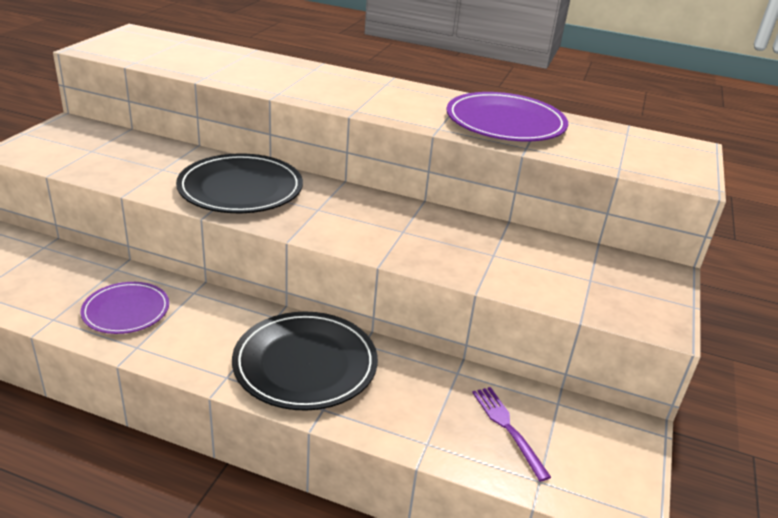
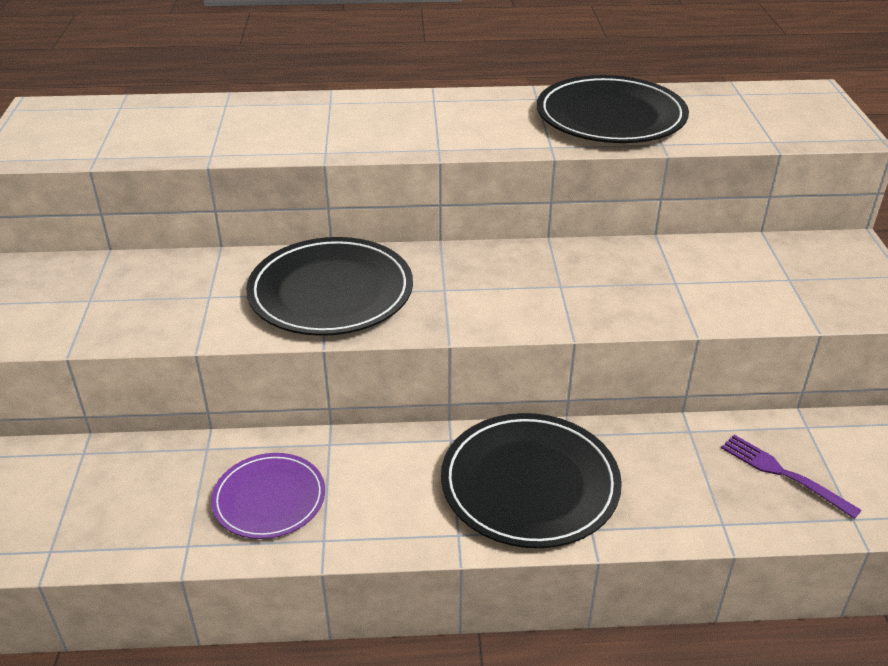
camera: 20 degrees left, 5 degrees up
(505, 122) = (610, 116): purple plate -> black plate

